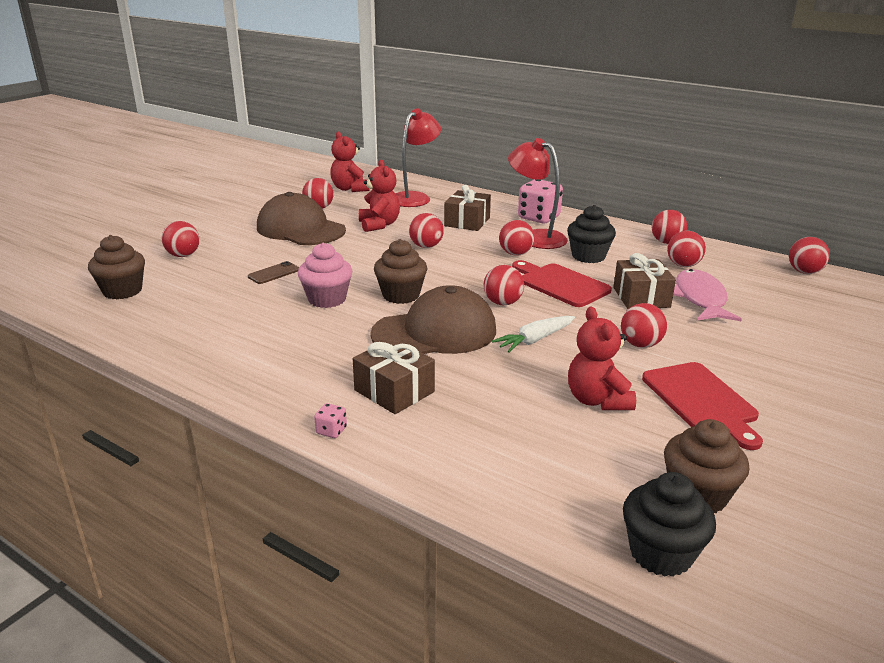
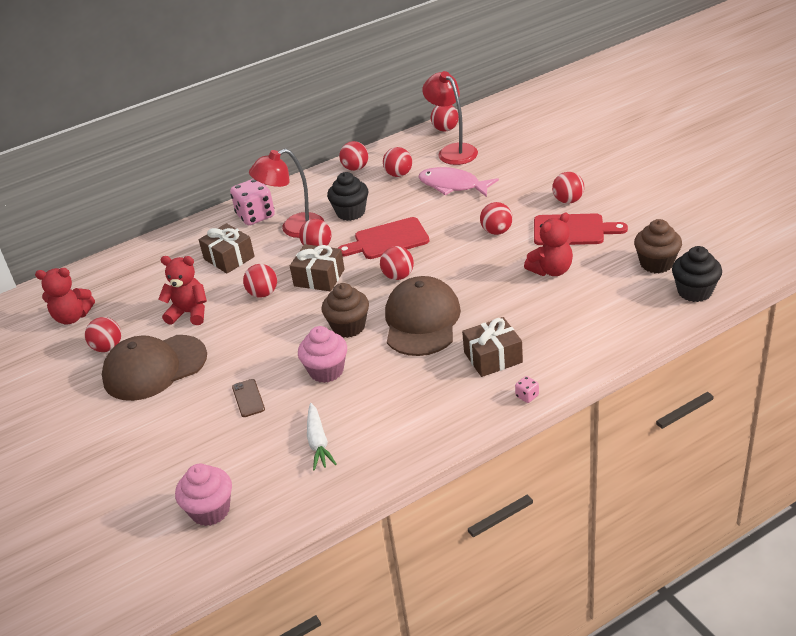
camera: 60 degrees left, 10 degrees up
(122, 291) = (210, 510): brown cupcake -> pink cupcake
(183, 255) = (153, 461): red ball -> red ball (568, 200)
(415, 197) = (140, 277): red lamp -> red lamp (453, 151)
(535, 340) = (463, 275): white carrot -> white carrot (318, 442)
(597, 400) = (551, 270): red teddy bear -> red teddy bear turned 45 degrees counterclockwise
(641, 297) = (433, 210): brown gift -> brown gift (319, 278)

